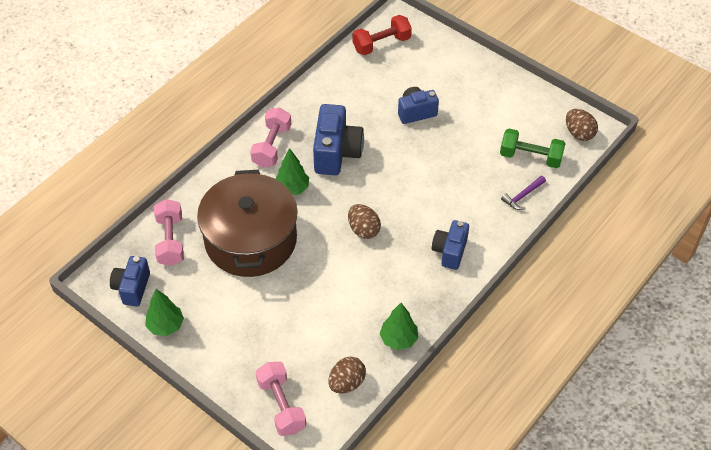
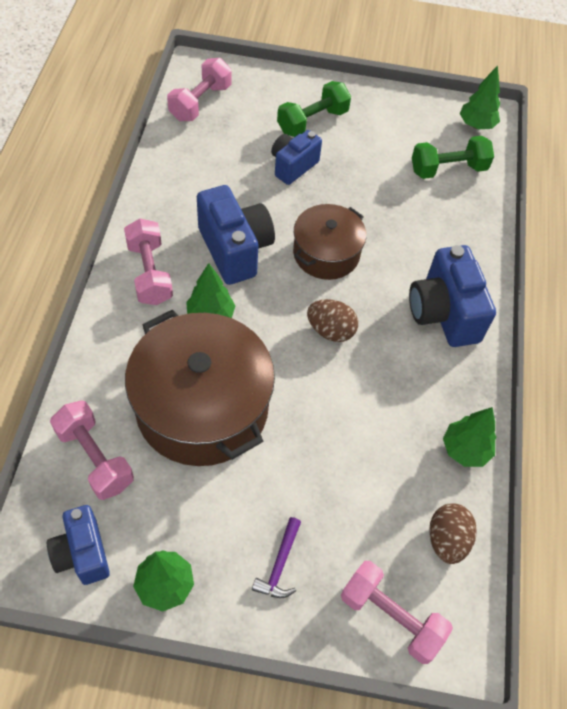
camera: 35 degrees left, 5 degrees up
(381, 44) = (200, 102): red dumbbell -> pink dumbbell
(396, 180) = (326, 253): none -> brown pot
(450, 251) = (443, 313): blue camera -> blue camera, size x1.56
(453, 86) = (312, 122): none -> green dumbbell
(523, 196) = (471, 215): purple hammer -> purple hammer (279, 564)
(579, 133) = (476, 125): brown egg -> green tree

